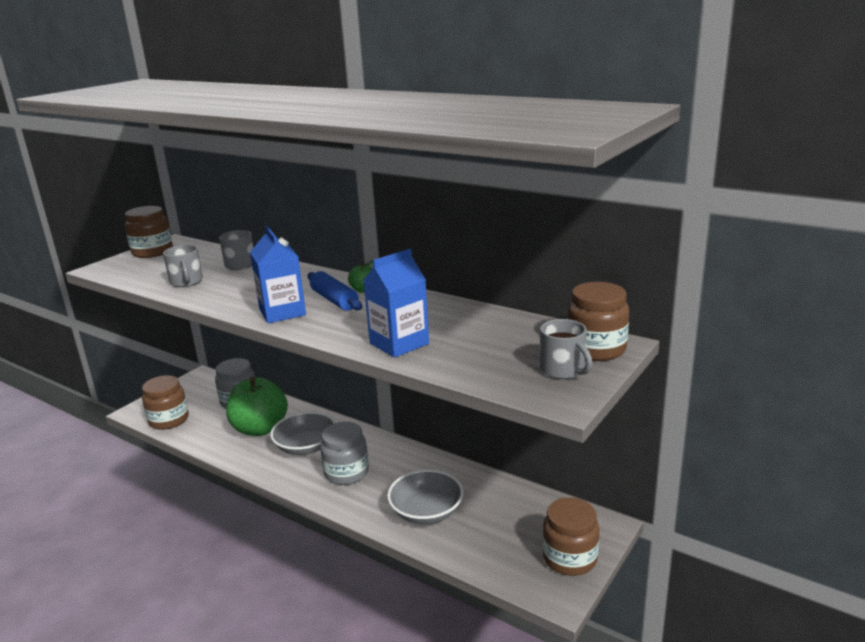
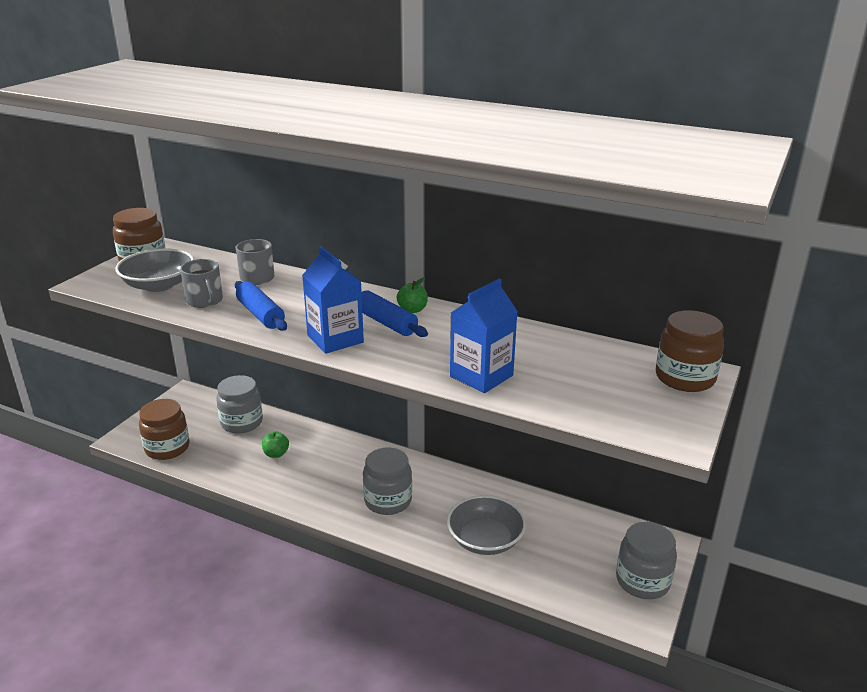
camera: 10 degrees left, 5 degrees up
(228, 292) = (260, 314): none -> blue rolling pin
(260, 428) = (276, 454): green apple -> green apple, size x0.41
(306, 446) = (334, 473): grey bowl -> grey bowl (159, 285)
(563, 370) = (663, 403): grey mug -> none
(570, 558) = (642, 581): brown jar -> grey jar

